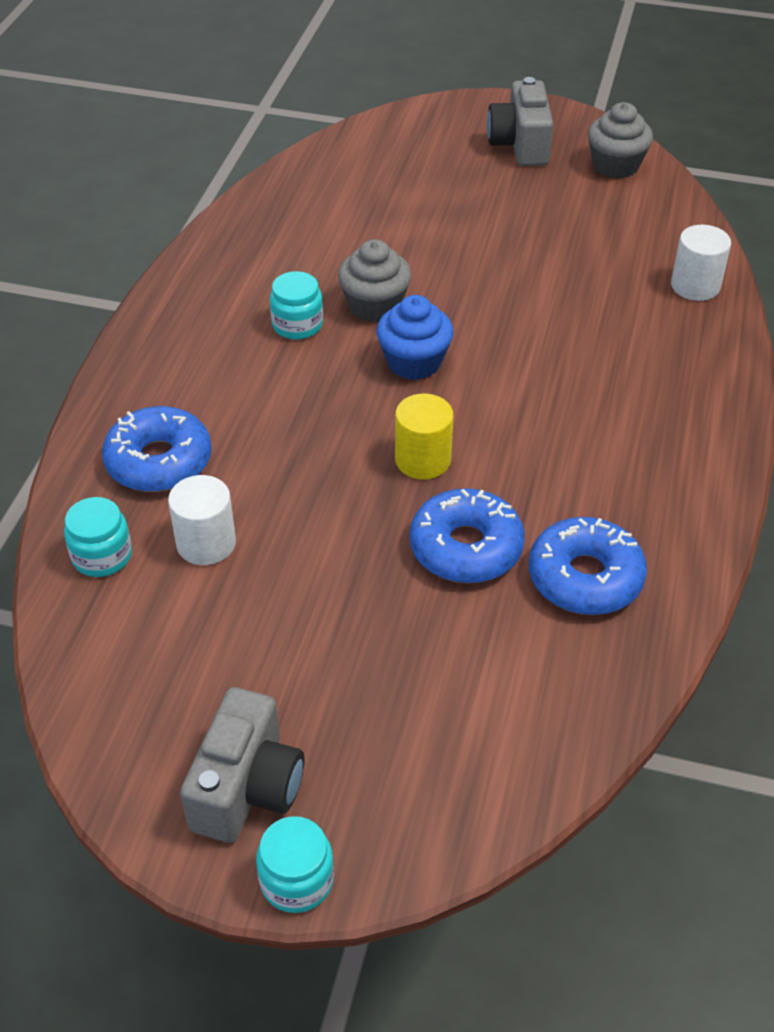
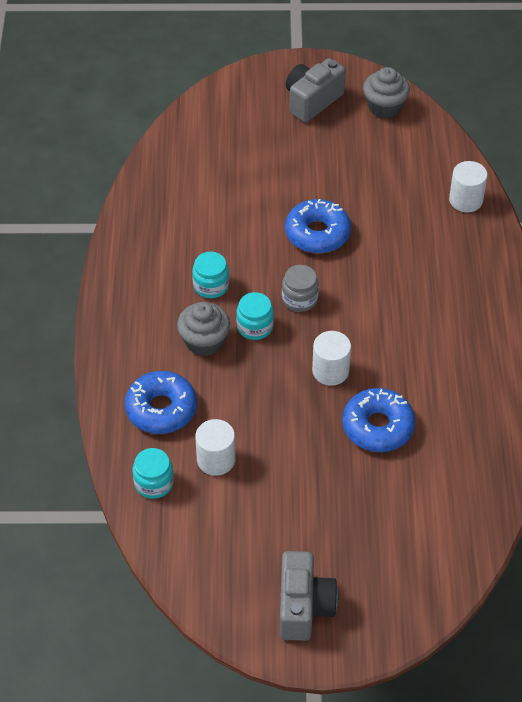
camera: 15 degrees left, 5 degrees up
(296, 880) = (351, 652): turquoise jar -> turquoise jar (255, 327)
(374, 306) = (257, 259): grey cupcake -> grey cupcake (204, 341)
(414, 362) = (299, 299): blue cupcake -> grey jar
(423, 460) = (330, 371): yellow cylinder -> white cylinder
(520, 145) = (312, 101): grey camera -> grey camera turned 60 degrees clockwise
(585, 578) = (455, 430): blue donut -> blue donut (317, 233)

